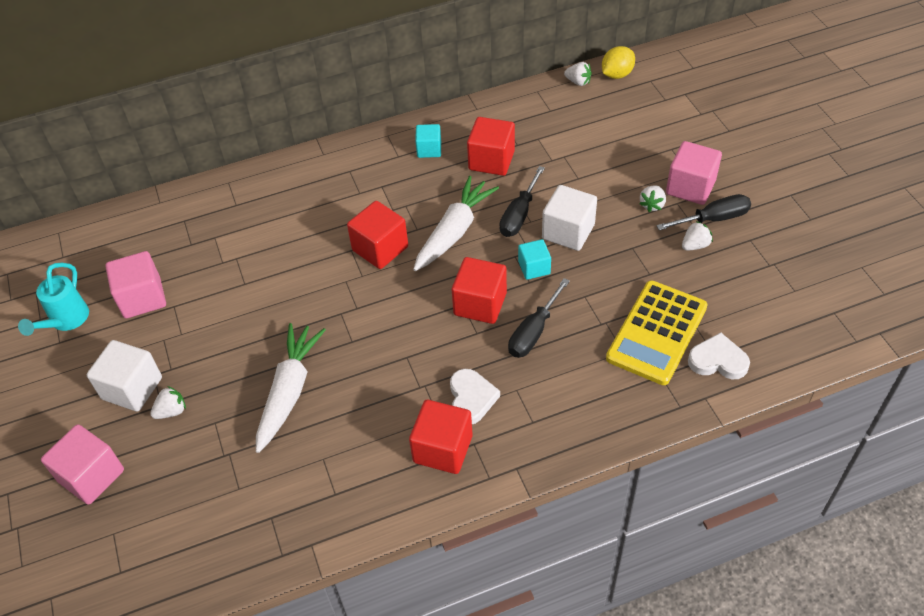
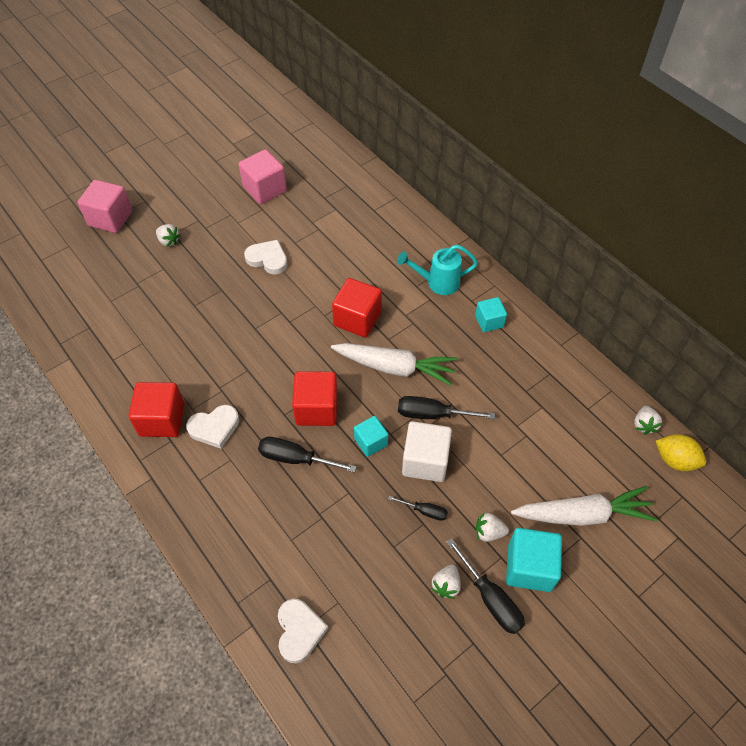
camera: 70 degrees right, 5 degrees up
(66, 321) = (234, 157): turquoise watering can -> turquoise watering can (437, 283)
(132, 388) = (184, 213): white cube -> none
(256, 313) = (268, 259): none -> white heart
(289, 390) = (199, 303): white carrot -> white carrot (583, 514)
(491, 160) = (495, 374): red cube -> none
(620, 244) = (424, 511): none -> black screwdriver
(657, 333) = (320, 566): yellow calculator -> none
(690, 187) = (529, 567): pink cube -> turquoise cube
(695, 245) = (446, 585): white strawberry -> white strawberry turned 75 degrees clockwise

